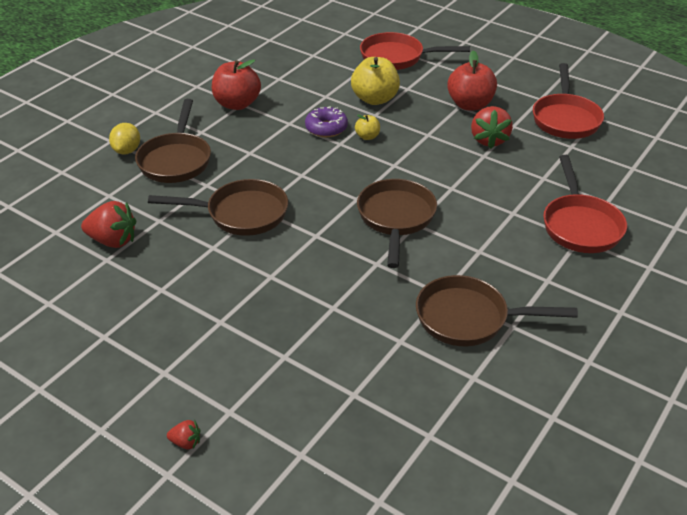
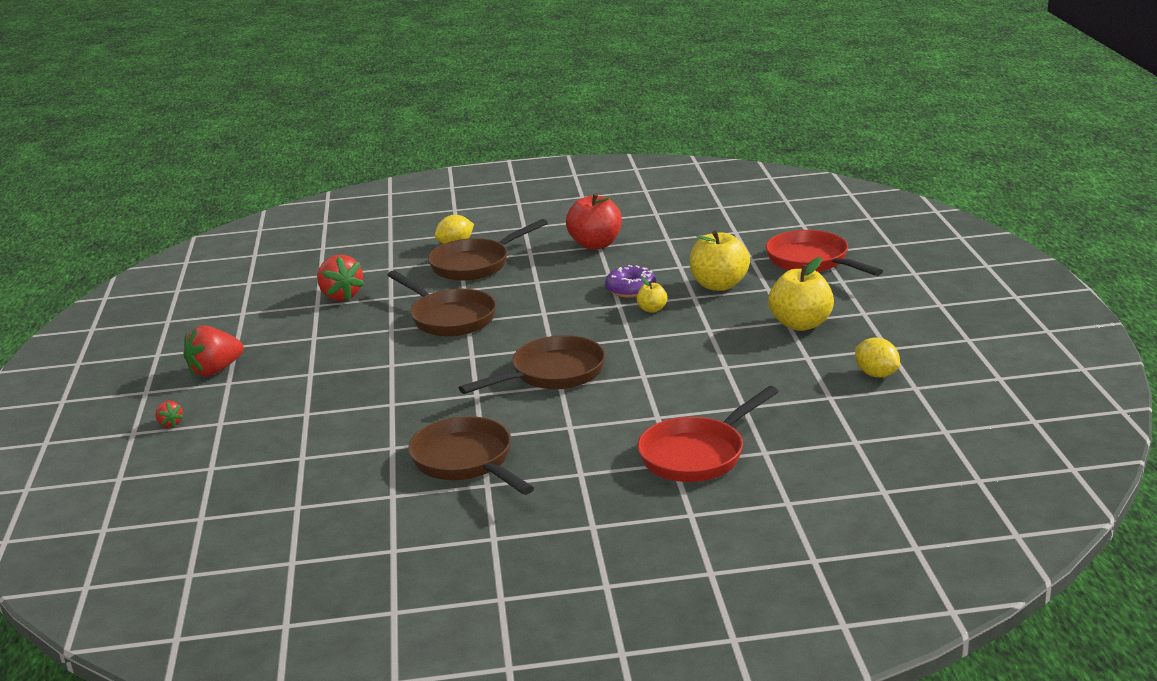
camera: 50 degrees right, 15 degrees down
(470, 105) = (801, 324): red apple -> yellow apple
(489, 140) = (757, 357): red strawberry -> red strawberry (215, 370)
(565, 119) = (876, 374): red pan -> yellow lemon

